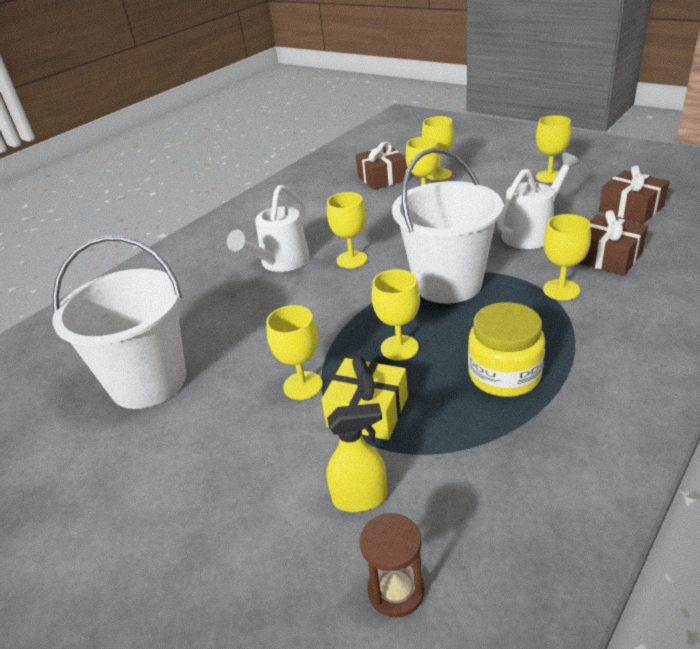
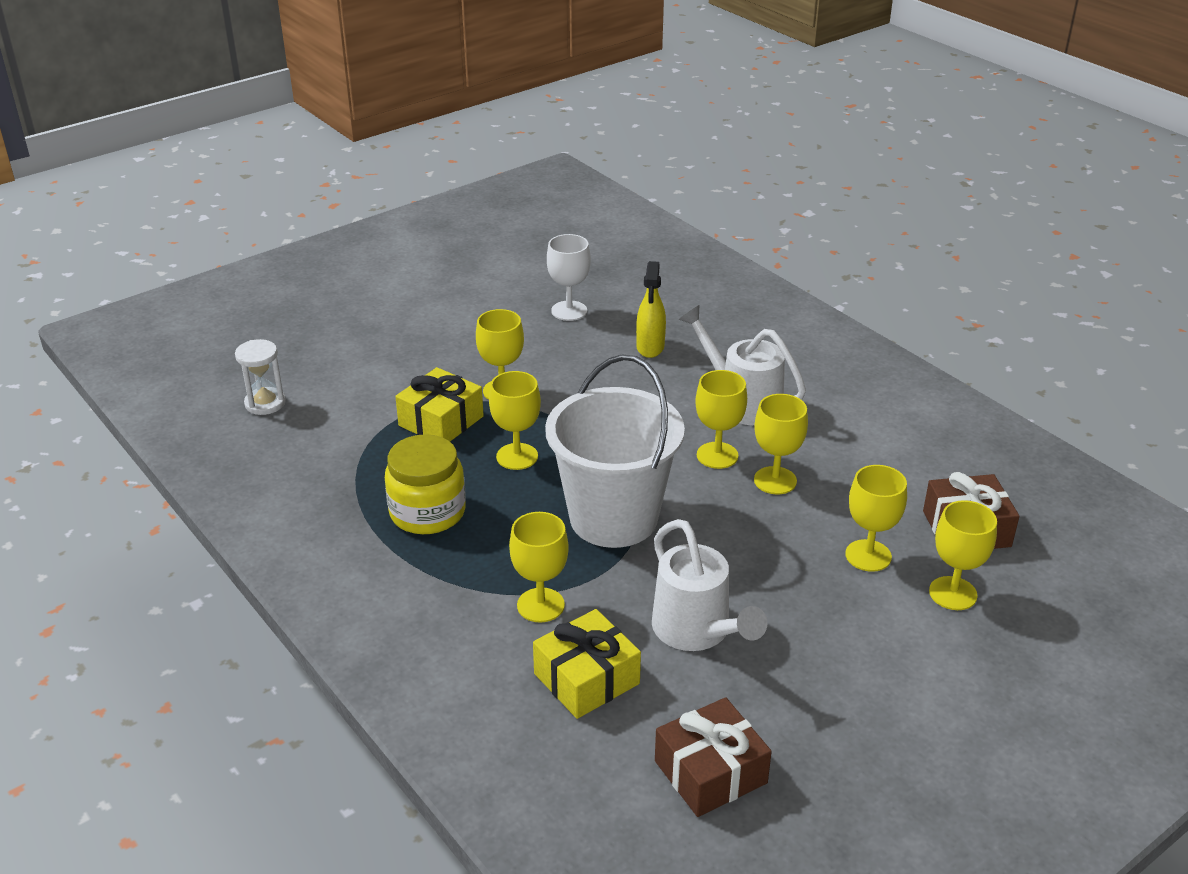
camera: 100 degrees right, 0 degrees up
(148, 381) = (569, 311): white bucket -> white goblet
(360, 498) = (351, 401): yellow spray bottle -> yellow spray bottle (650, 347)
(396, 590) = (265, 403): brown hourglass -> white hourglass
(549, 176) = (882, 724): yellow goblet -> yellow goblet (775, 480)
(607, 257) = (586, 678): brown gift -> yellow gift

